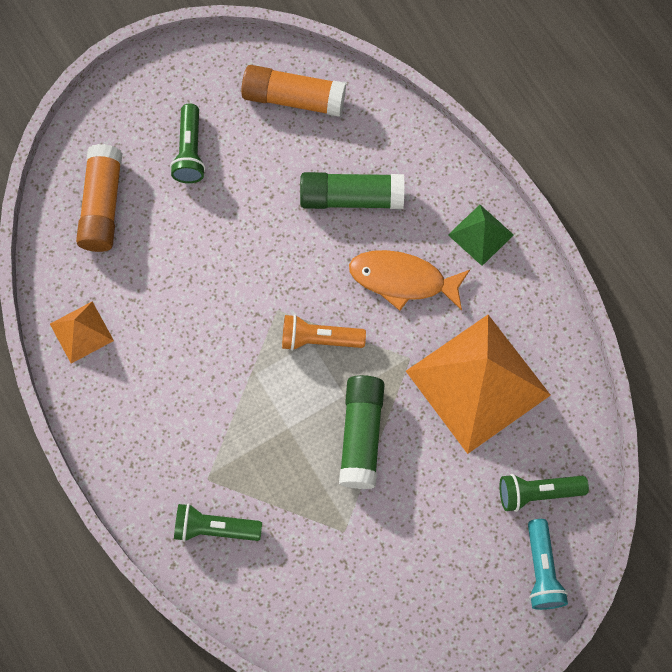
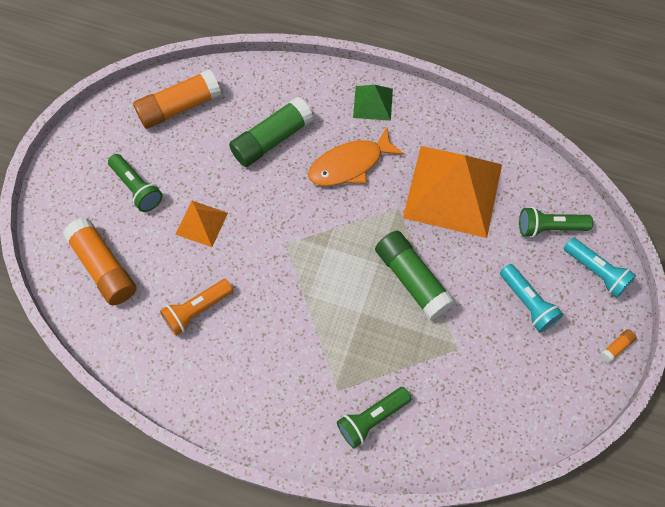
camera: 40 degrees left, 5 degrees down
(81, 332) = (161, 362): orange pyramid -> orange pyramid (201, 223)
(319, 339) = (330, 241): orange flashlight -> orange flashlight (197, 310)
(448, 544) = (527, 303): none -> turquoise flashlight
(492, 652) = (616, 347): none -> orange glue stick
(537, 493) = (549, 227): green flashlight -> green flashlight turned 45 degrees clockwise

